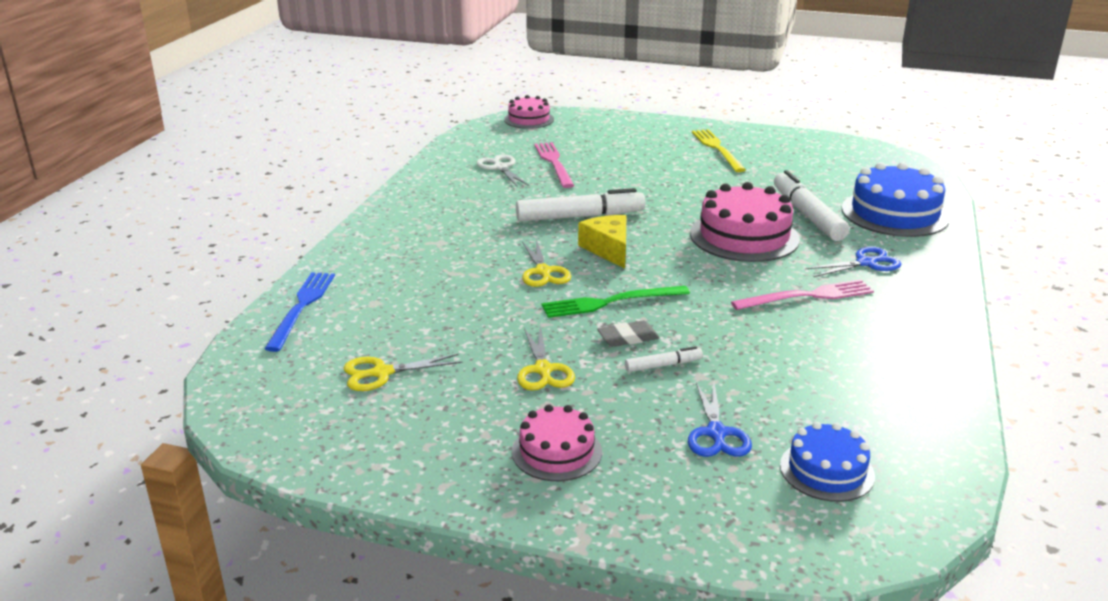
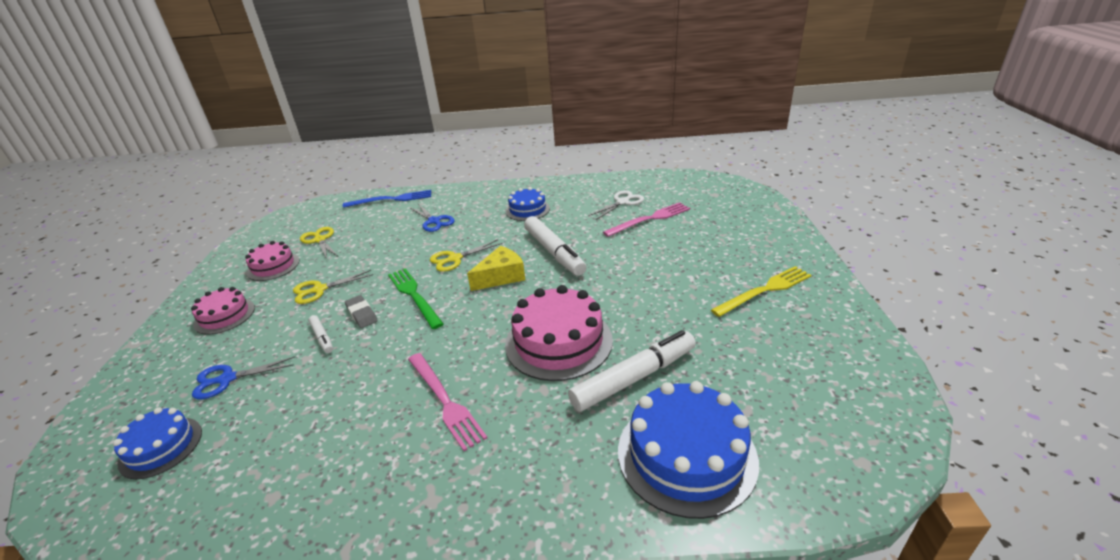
camera: 75 degrees right, 5 degrees up
(459, 217) = (527, 210): none -> blue cake
(529, 119) = (731, 189): pink cake -> pink cake (273, 266)
(866, 263) = (532, 438): blue scissors -> blue scissors (434, 221)

